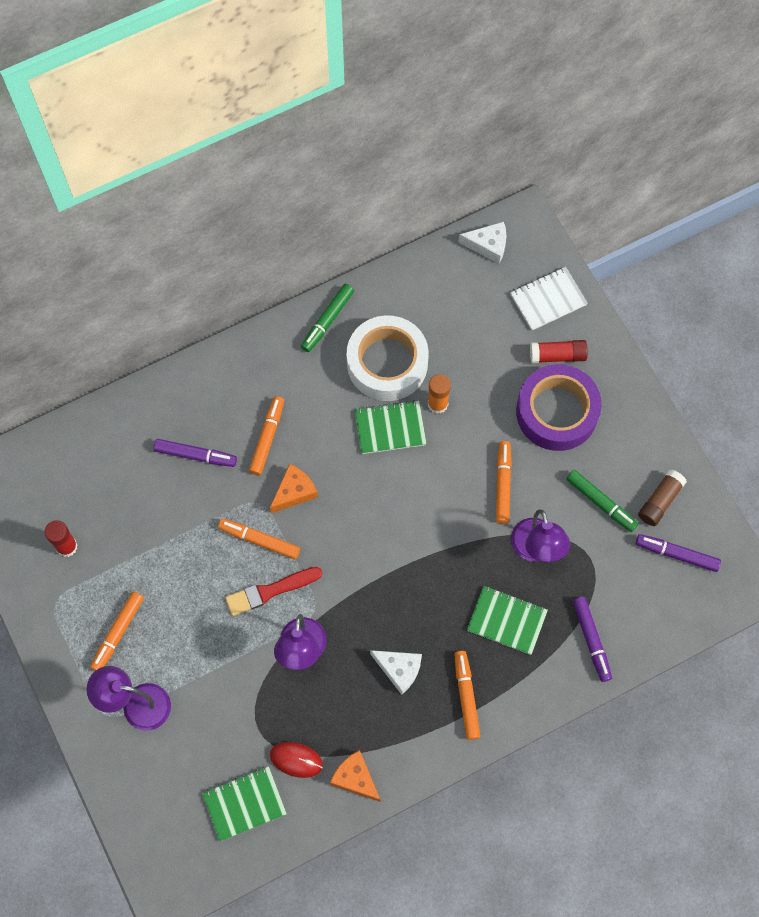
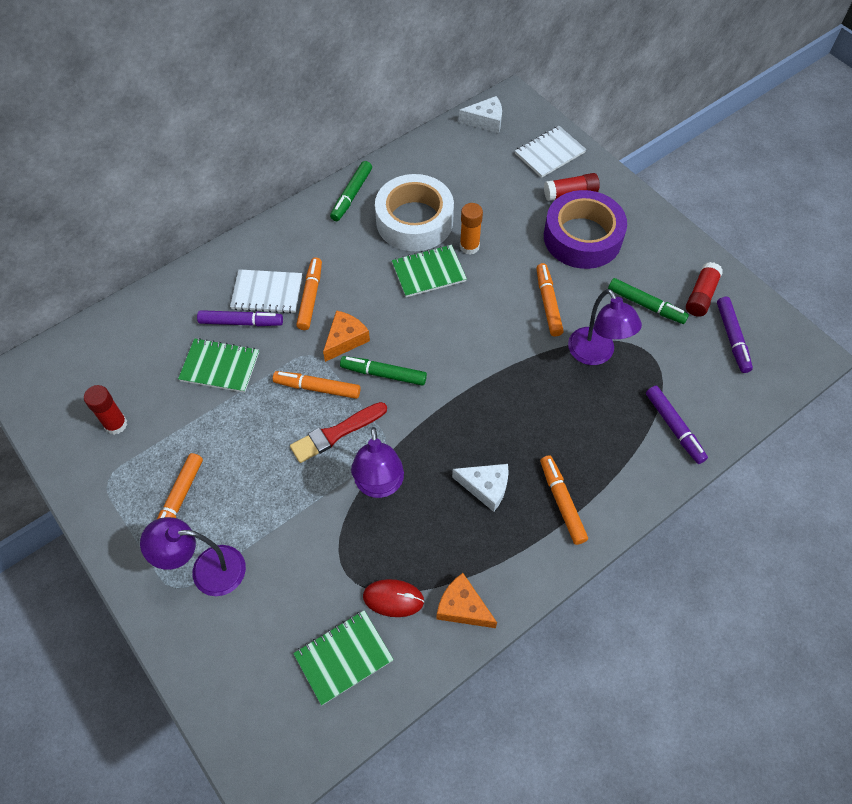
camera: 10 degrees left, 10 degrees down
(225, 425) = (267, 293): none -> white notebook
(325, 536) = (383, 374): none -> green marker
(507, 620) = (584, 423): green notebook -> green notebook (220, 366)
(660, 501) = (701, 295): brown glue stick -> red glue stick
(677, 554) = (732, 338): purple marker -> purple marker turned 105 degrees counterclockwise

